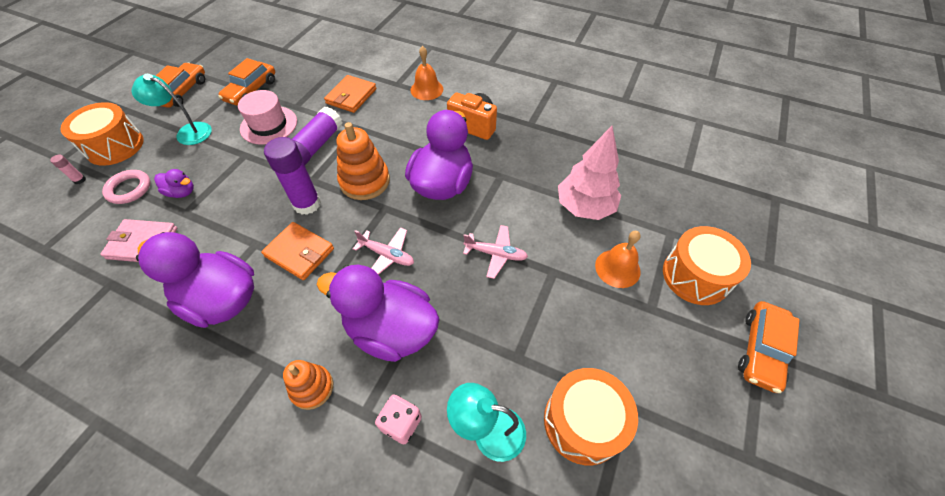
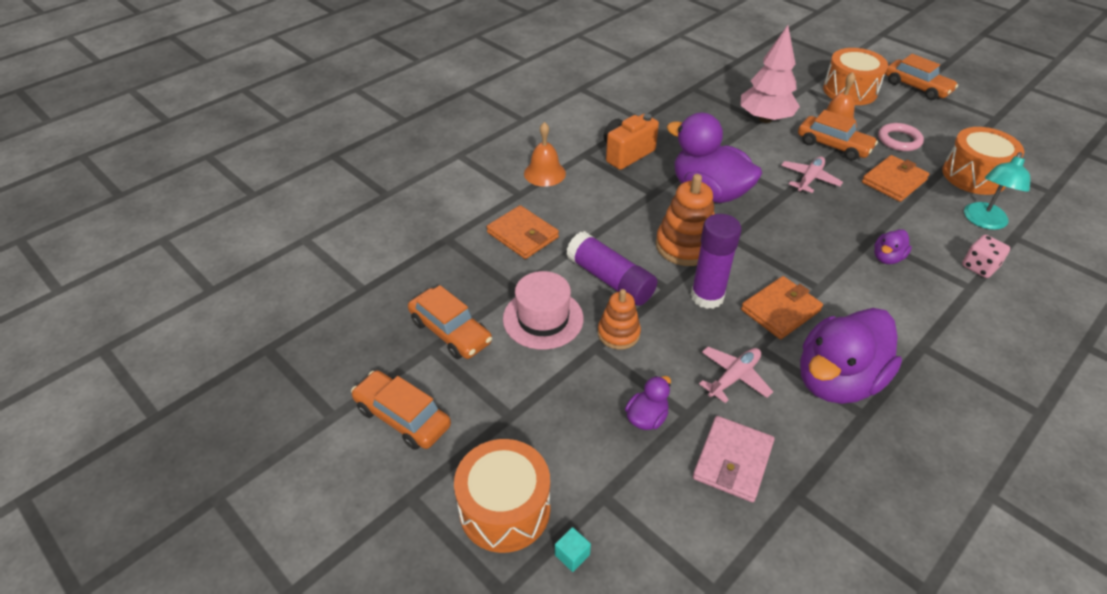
camera: 70 degrees left, 10 degrees down
(80, 180) = (572, 555): pink glue stick -> turquoise cube
(129, 189) = (618, 482): pink ring -> pink ring (899, 140)
(188, 132) = (514, 410): turquoise lamp -> none
(312, 388) = (947, 318): orange stacking toy -> orange stacking toy (618, 333)
(387, 255) = (797, 246): pink plane -> pink plane (734, 377)
(391, 330) = (887, 258): purple duck -> purple duck, size x0.44
(528, 331) = (894, 181): none -> orange wallet
(568, 269) = (833, 145): none -> orange car

